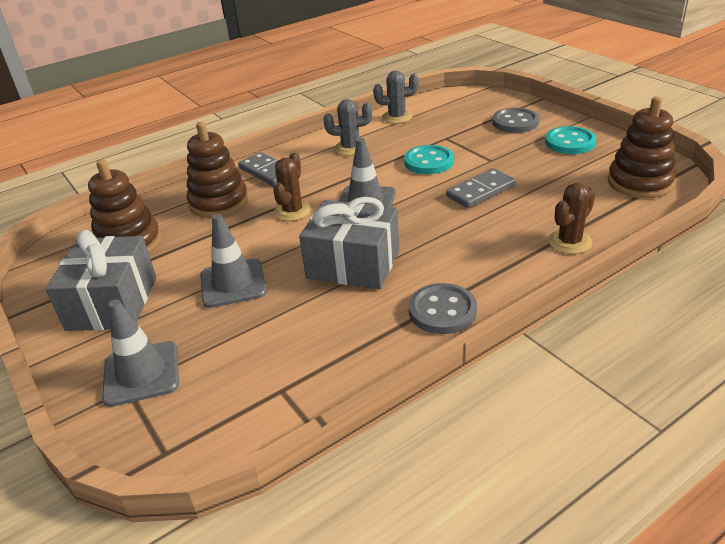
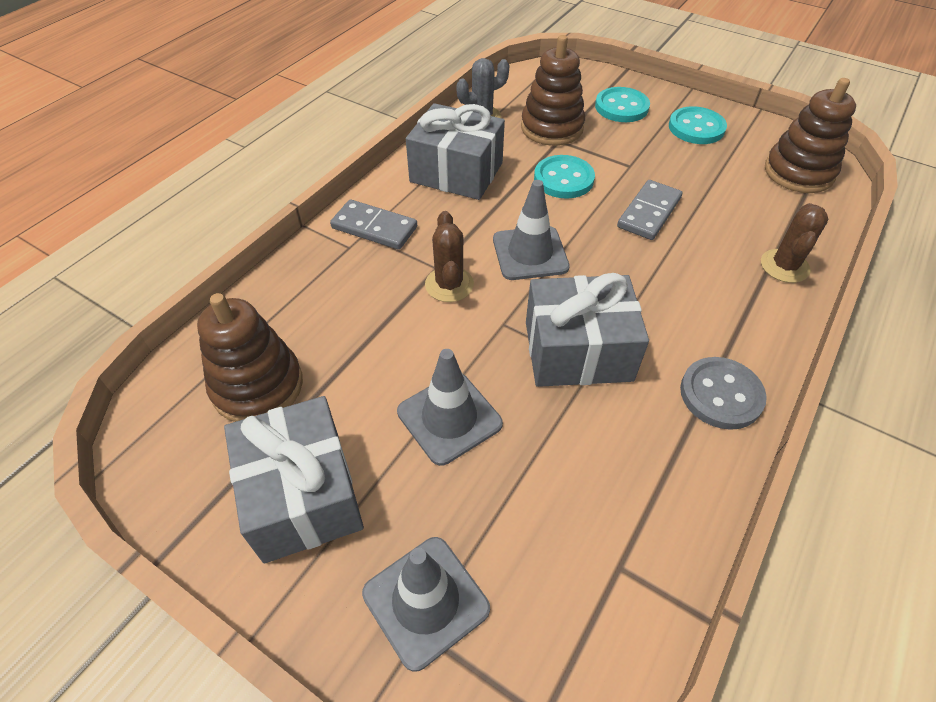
camera: 25 degrees left, 15 degrees up
(219, 202) = (341, 290): brown stacking toy -> brown stacking toy (552, 128)
(350, 148) = (456, 172): grey cactus -> grey gift
(515, 122) = (621, 107): grey button -> turquoise button

